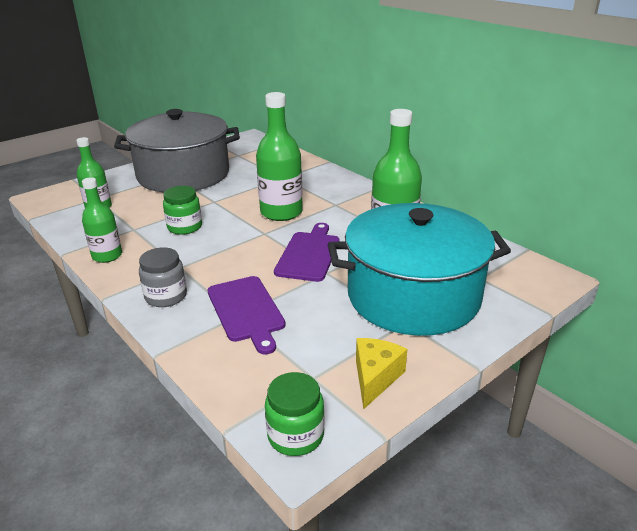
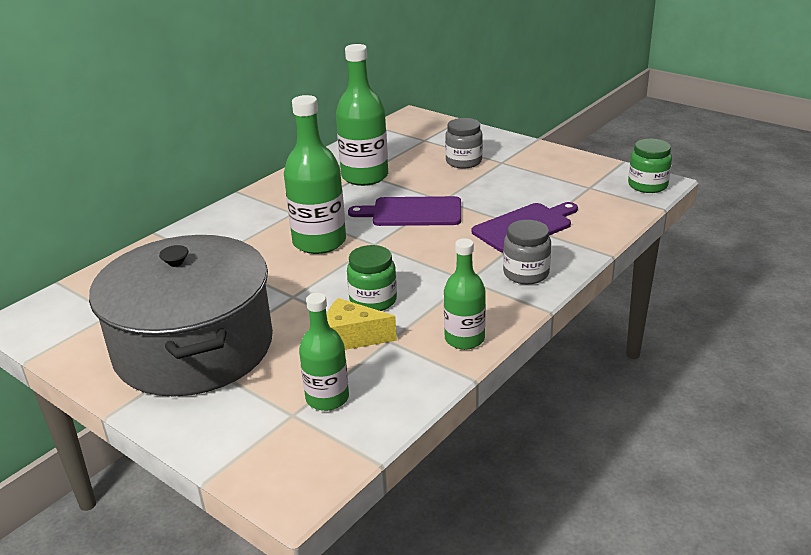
camera: 100 degrees left, 0 degrees up
(375, 378) = (573, 167): yellow cheese -> yellow cheese (353, 337)
(413, 296) = (463, 161): turquoise pot -> grey jar

